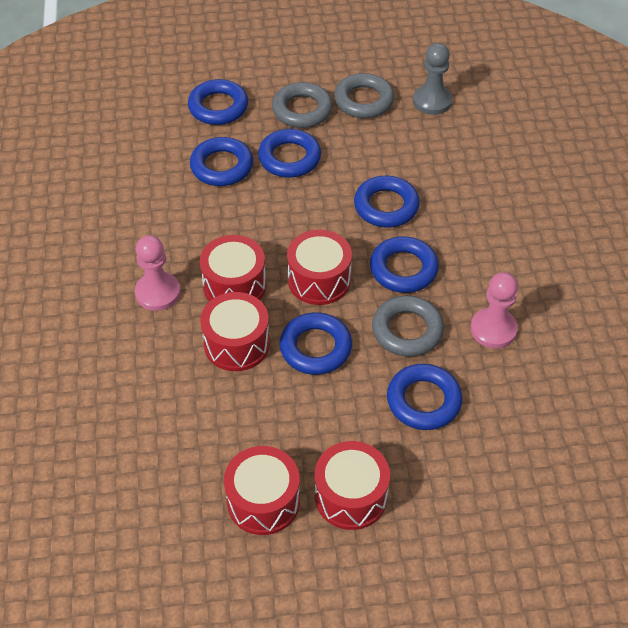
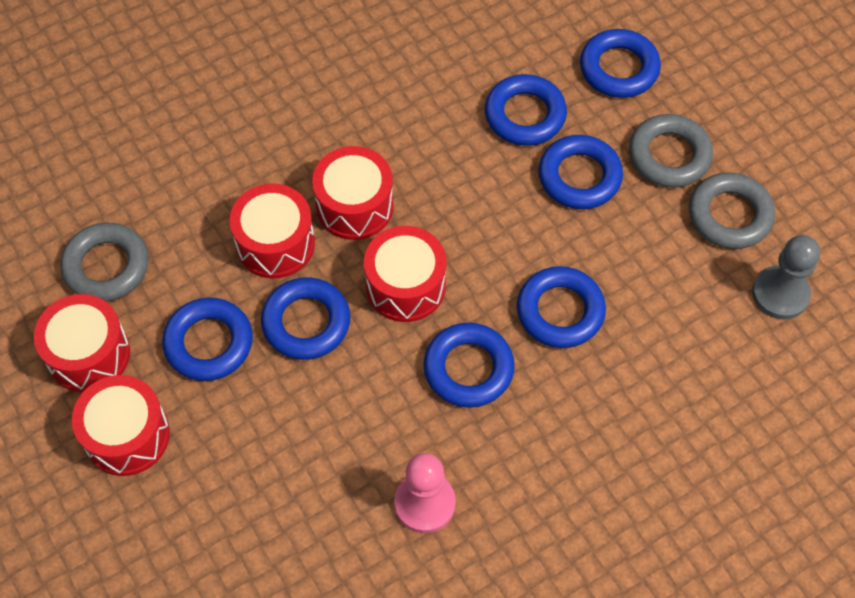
camera: 65 degrees right, 10 degrees up
(158, 293) = (308, 139): pink pawn -> none
(407, 330) = (377, 407): grey ring -> grey ring (106, 266)
(423, 401) = (283, 463): blue ring -> blue ring (209, 343)

